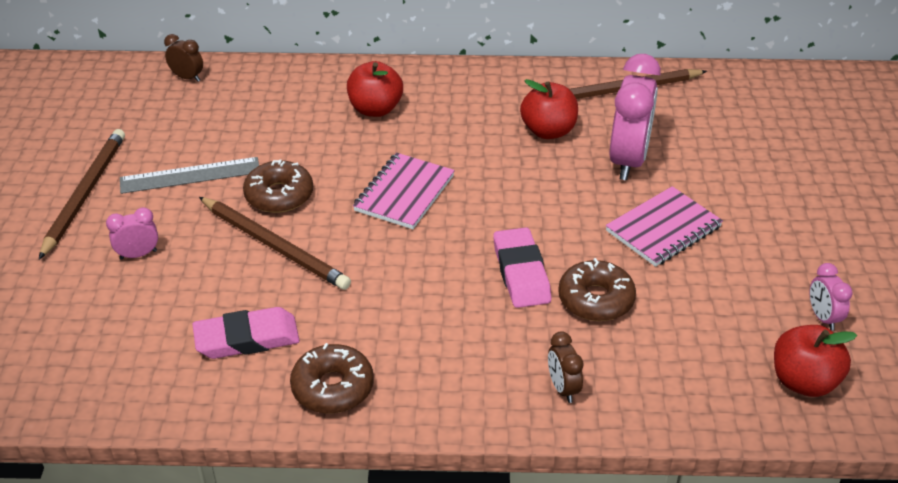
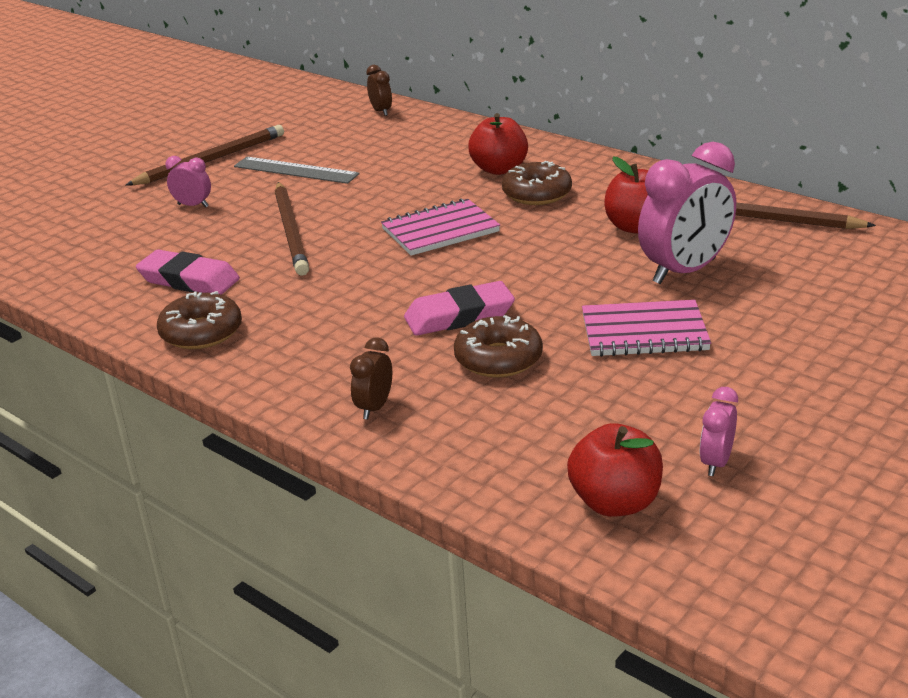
camera: 40 degrees right, 10 degrees down
(279, 195) = (341, 201): brown donut -> brown donut (537, 194)
(521, 272) = (459, 316): pink eraser -> pink eraser turned 45 degrees clockwise

